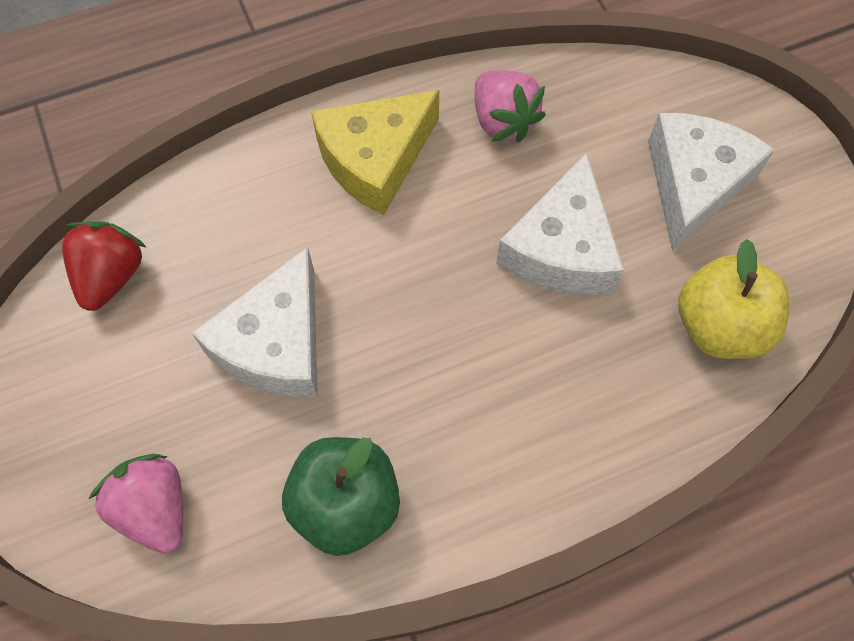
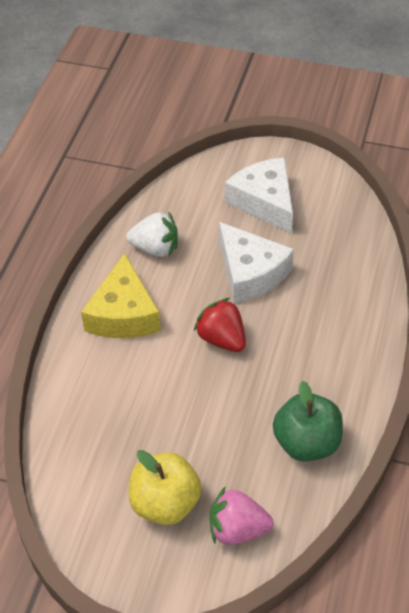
camera: 50 degrees left, 15 degrees down
(111, 276) = (76, 475): red strawberry -> red strawberry (222, 339)
(276, 344) = (191, 421): white cheese -> none
(502, 121) = (155, 248): pink strawberry -> white strawberry
(719, 327) = (345, 243): yellow apple -> yellow apple (165, 503)

